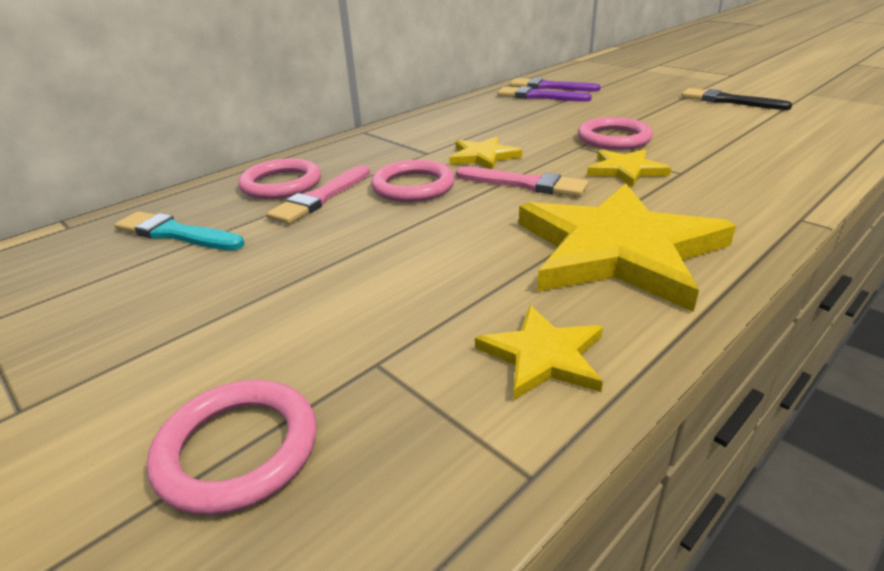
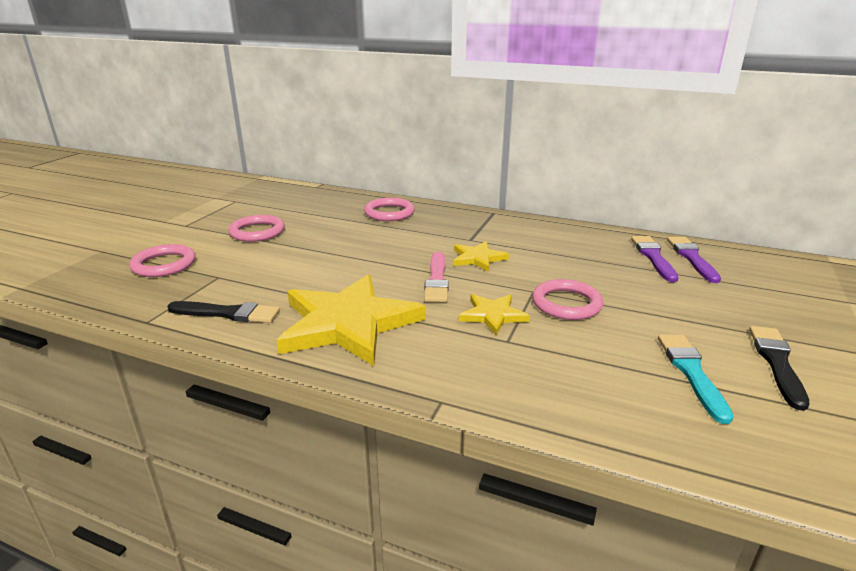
camera: 65 degrees right, 5 degrees down
(176, 233) = (319, 208): turquoise brush -> turquoise brush (691, 372)
(321, 198) = (377, 226): pink brush -> none
(413, 186) = (409, 246): pink ring -> pink ring (257, 232)
(543, 356) = (228, 313): yellow star -> black brush

